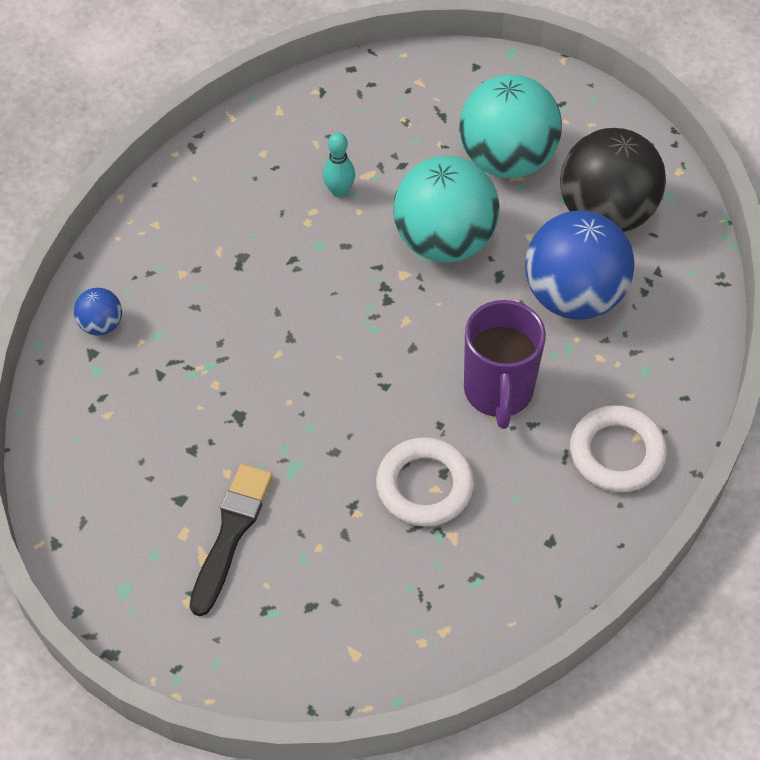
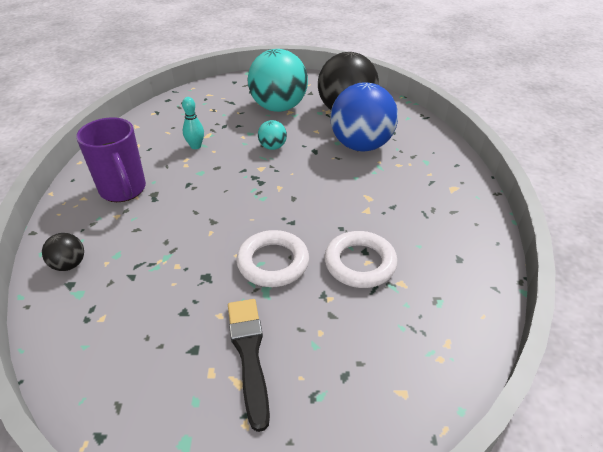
camera: 30 degrees left, 15 degrees down
(101, 324) = (69, 264): blue ball -> black ball
(444, 241) = (272, 147): turquoise ball -> turquoise ball, size x0.44
(498, 392) = (360, 199): purple mug -> purple mug (123, 190)
(617, 453) = (449, 201): white ring -> white ring (273, 262)

